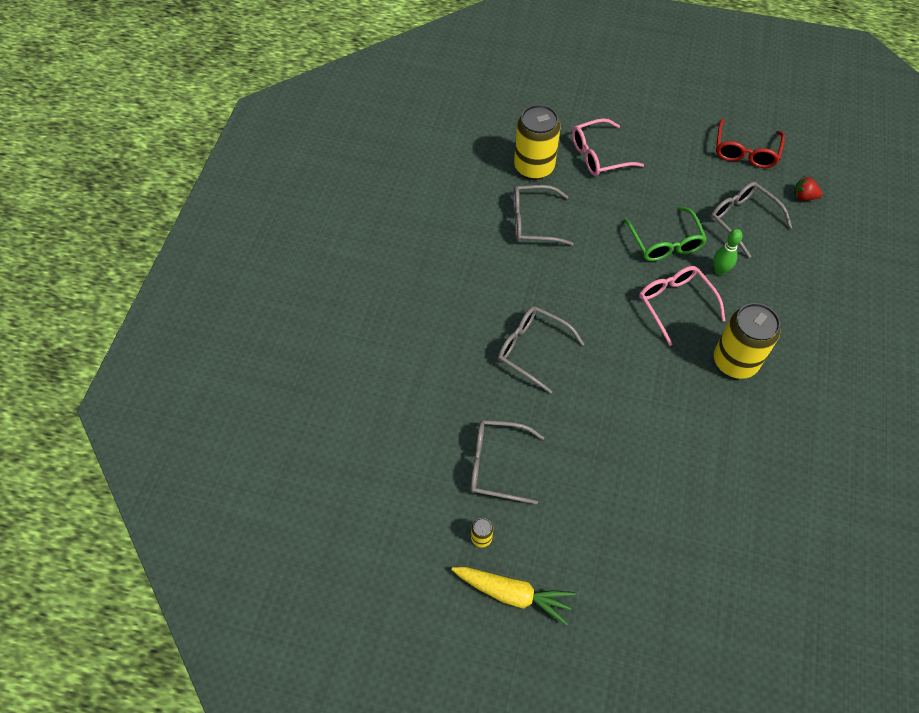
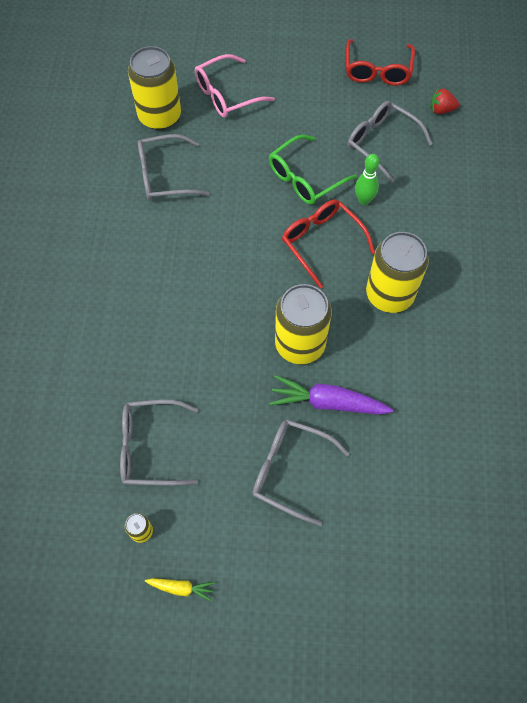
camera: 10 degrees left, 5 degrees up
(513, 594) = (181, 588): yellow carrot -> yellow carrot, size x0.52
(532, 350) = (176, 315): grey glasses -> grey glasses (290, 471)
(645, 394) = (300, 344): none -> yellow can
(665, 242) = (305, 178): green glasses -> green glasses turned 75 degrees clockwise
(665, 451) = (327, 402): none -> purple carrot
(675, 304) = (322, 242): pink glasses -> red glasses

